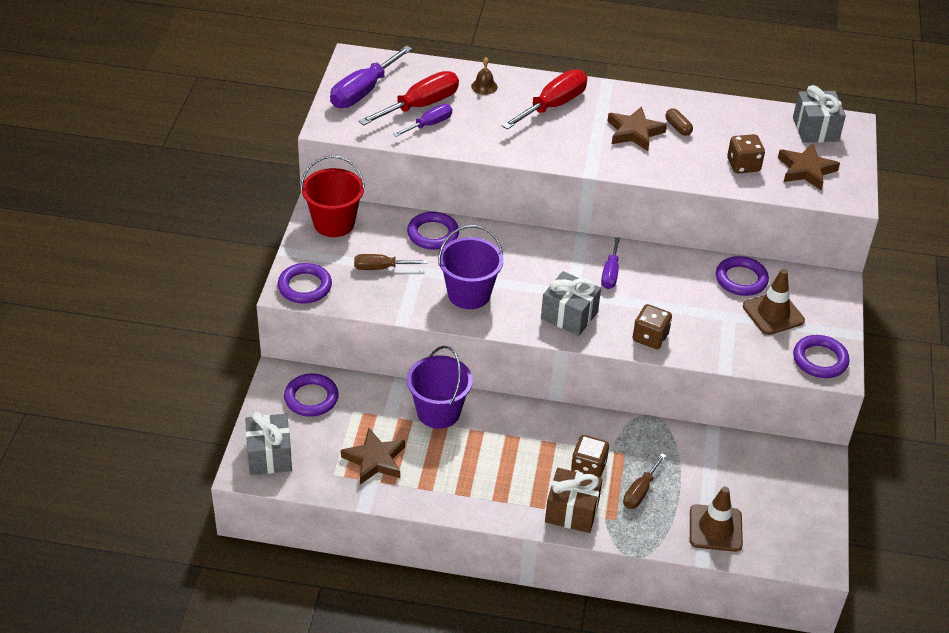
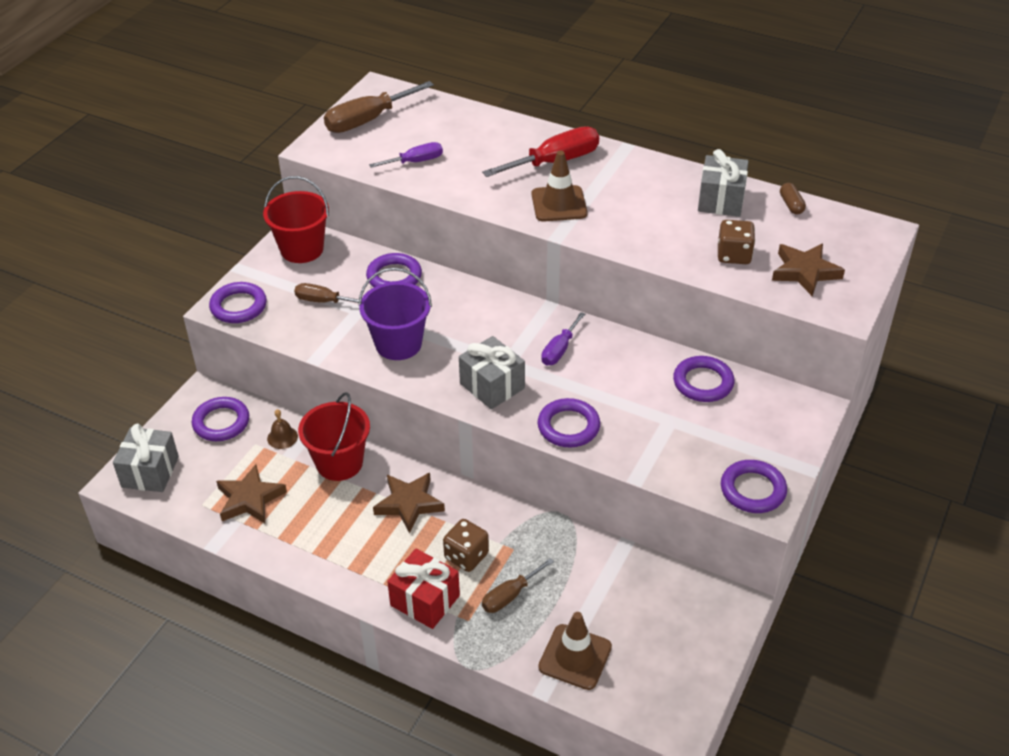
camera: 20 degrees right, 0 degrees up
(363, 92) = (367, 120): purple screwdriver -> brown screwdriver
(421, 106) = (417, 142): red screwdriver -> none
(438, 412) = (339, 463): purple bucket -> red bucket
(484, 86) = (493, 133): brown bell -> brown bell (282, 437)
(572, 511) = (425, 600): brown gift -> red gift
(634, 132) = (628, 202): brown star -> brown star (409, 504)
(650, 337) = (568, 426): brown dice -> purple ring
(678, 127) = (679, 204): brown capsule -> brown capsule (791, 205)
(773, 313) = (722, 427): brown traffic cone -> brown traffic cone (559, 204)
(815, 129) = (838, 230): grey gift -> grey gift (720, 200)

